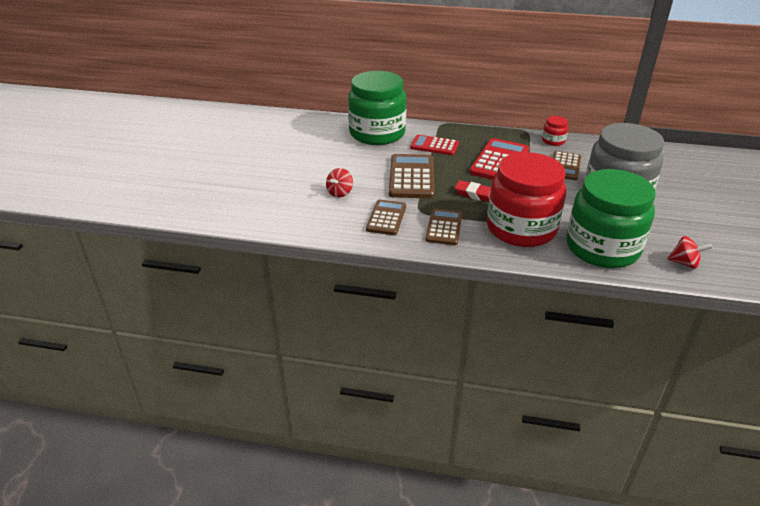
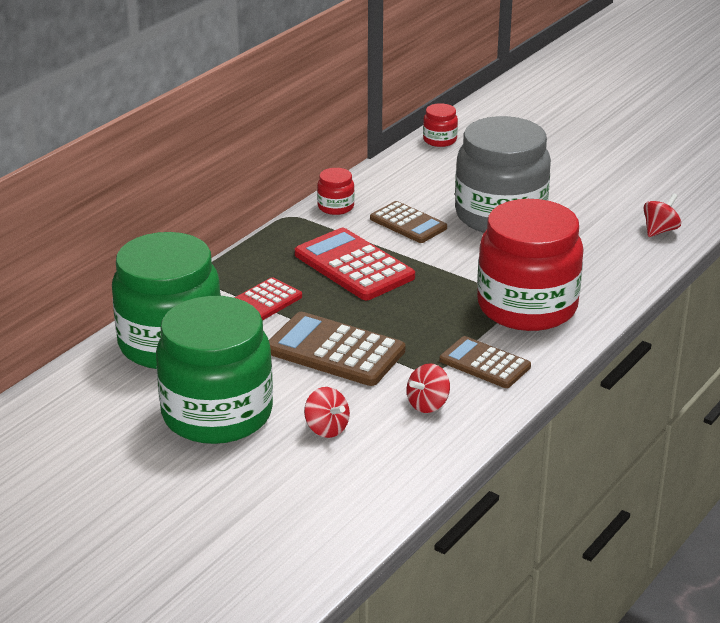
camera: 65 degrees left, 5 degrees down
(386, 218) = (428, 404): brown calculator -> red spinning top
(475, 194) = (423, 313): red eraser -> none
(602, 248) = (602, 268): green jar -> green jar (217, 414)
(675, 153) = (439, 140): none -> red jar

